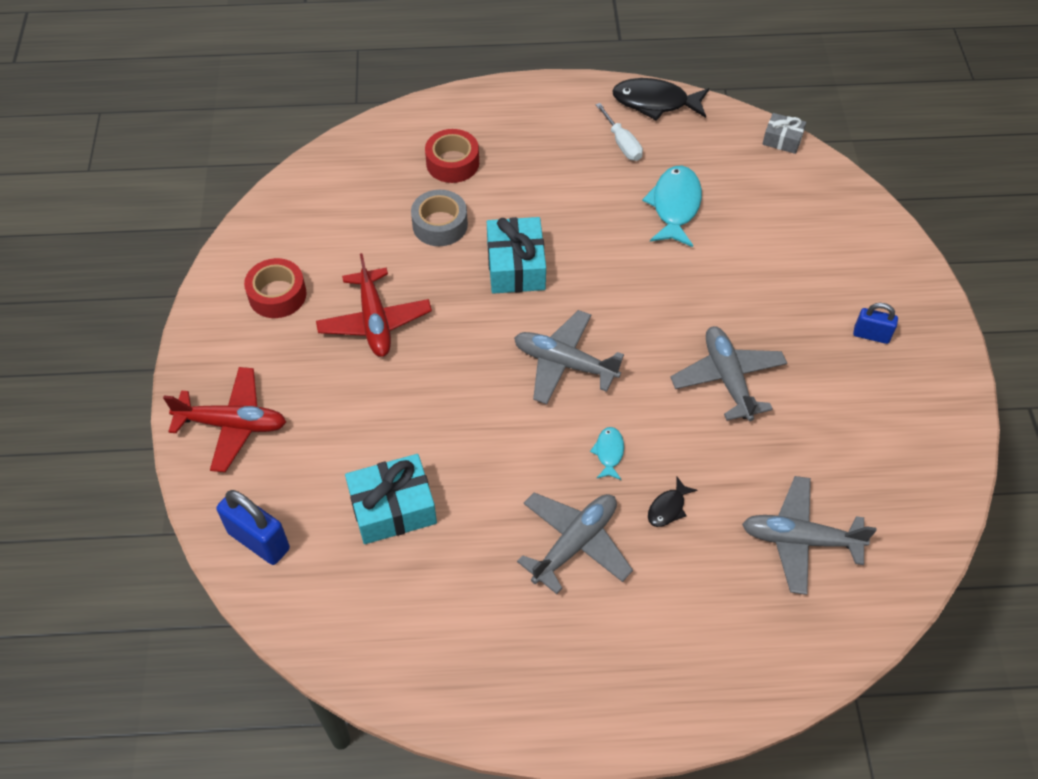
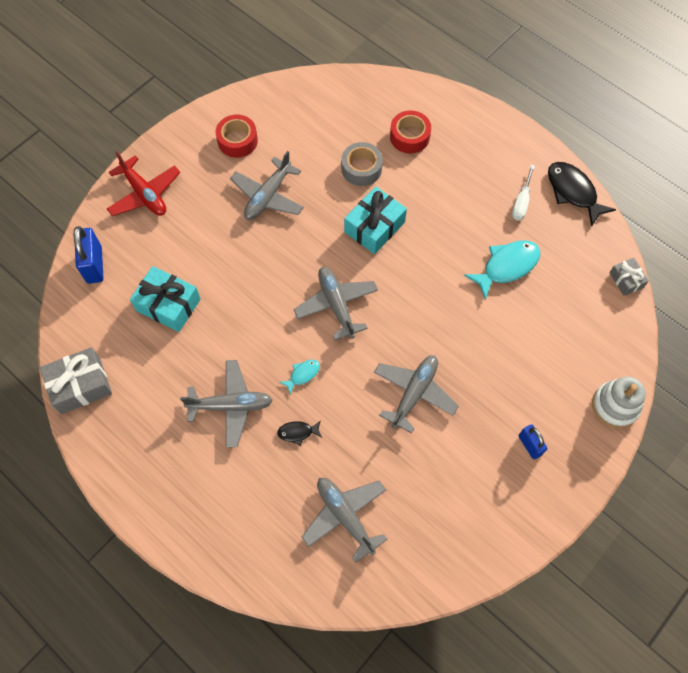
camera: 45 degrees right, 10 degrees up
(374, 321) = (268, 196): red plane -> grey plane
(391, 672) = (80, 385): none -> grey gift
(894, 245) = (615, 406): none -> white stacking toy

